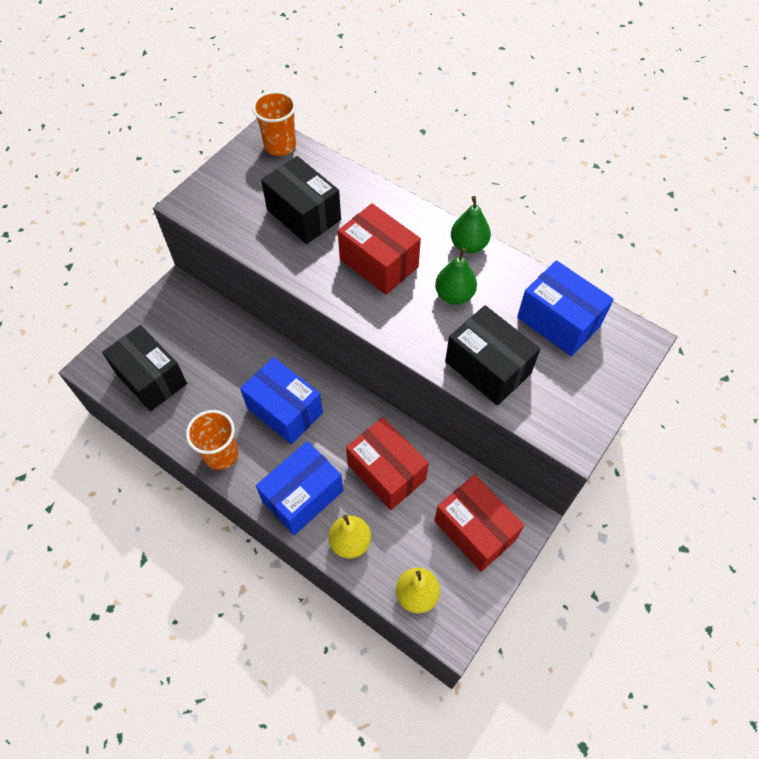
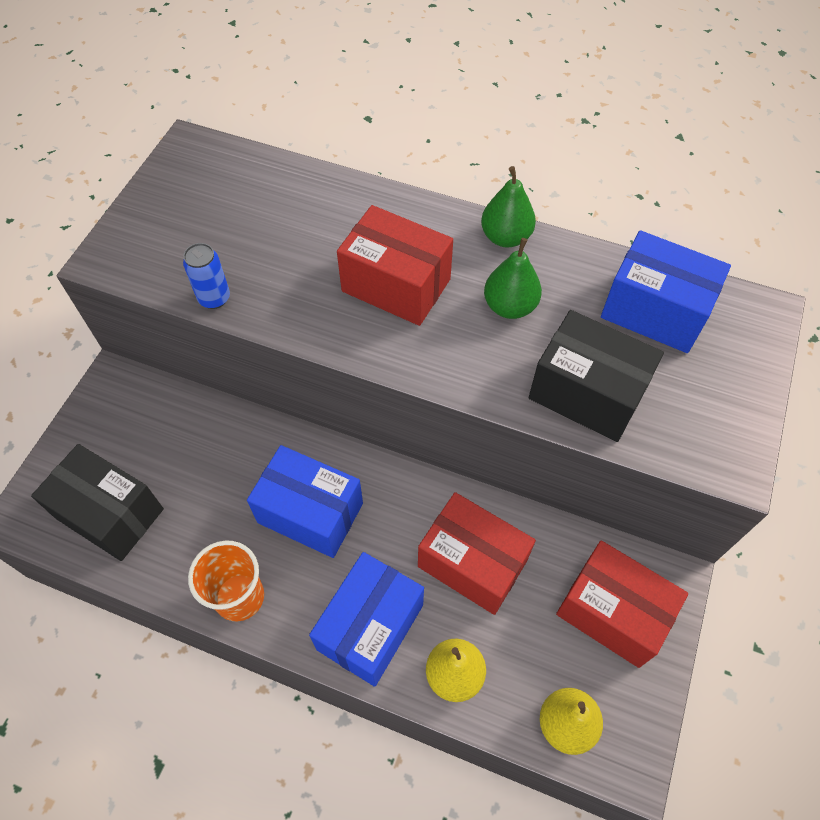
camera: 15 degrees left, 0 degrees up
(252, 245) = (214, 298): none -> blue can
(280, 146) = (213, 157): orange cup -> none
(303, 215) = (274, 242): black box -> none

